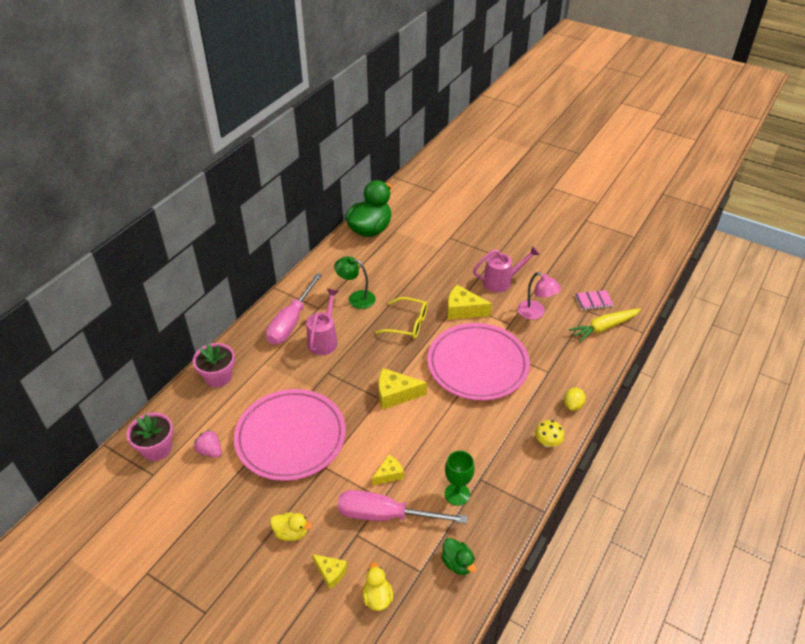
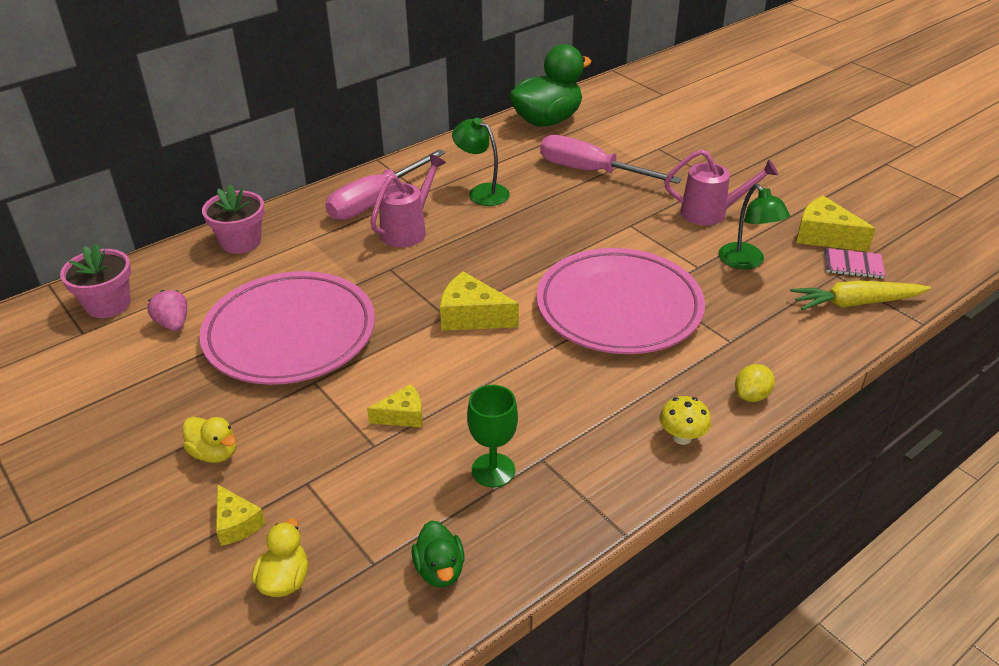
camera: 20 degrees right, 5 degrees down
(385, 515) = (365, 469): pink screwdriver -> pink screwdriver (591, 172)
(408, 324) = (539, 236): yellow glasses -> none
(463, 310) = (632, 236): yellow cheese -> yellow cheese (824, 236)
(535, 313) = (747, 262): pink lamp -> green lamp

